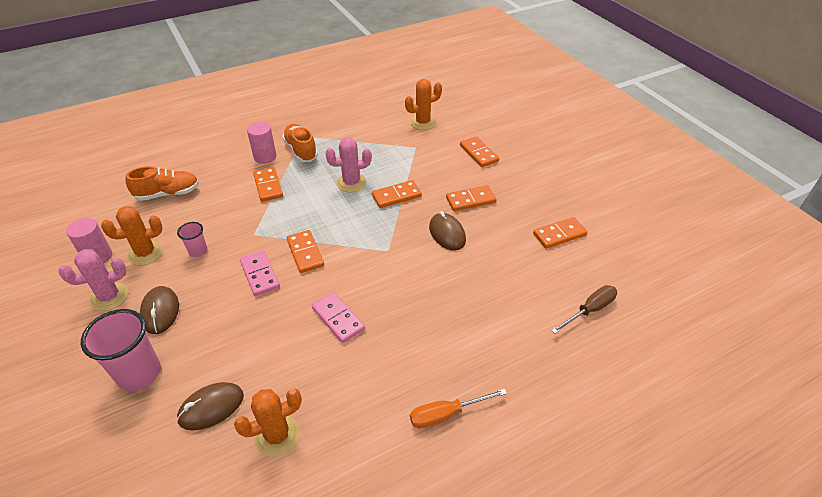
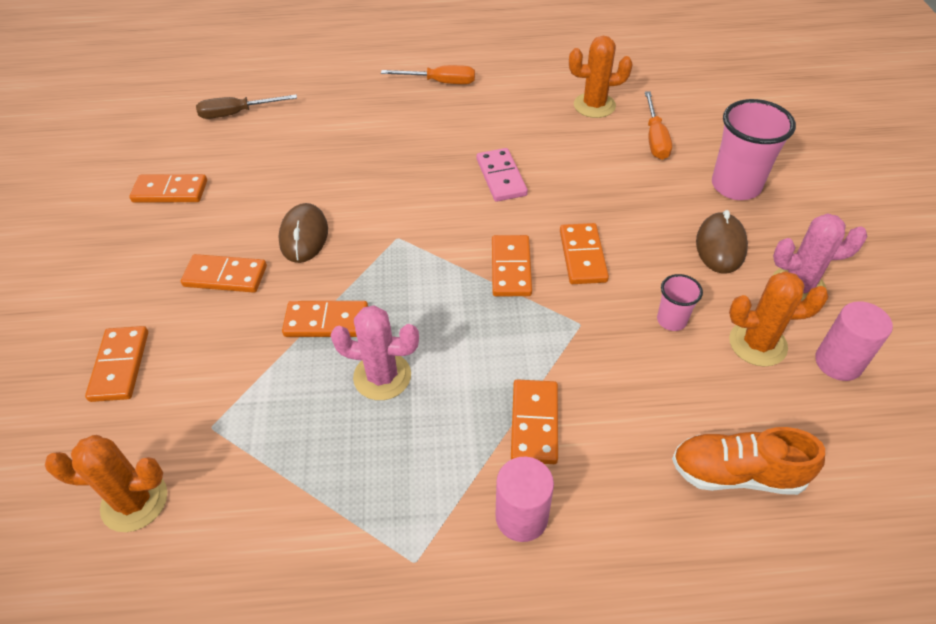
camera: 155 degrees left, 5 degrees up
(211, 407) = (655, 139): brown mouse -> orange screwdriver
(260, 274) = (583, 256): pink domino -> orange domino
(301, 150) = (438, 507): orange shoe -> none

